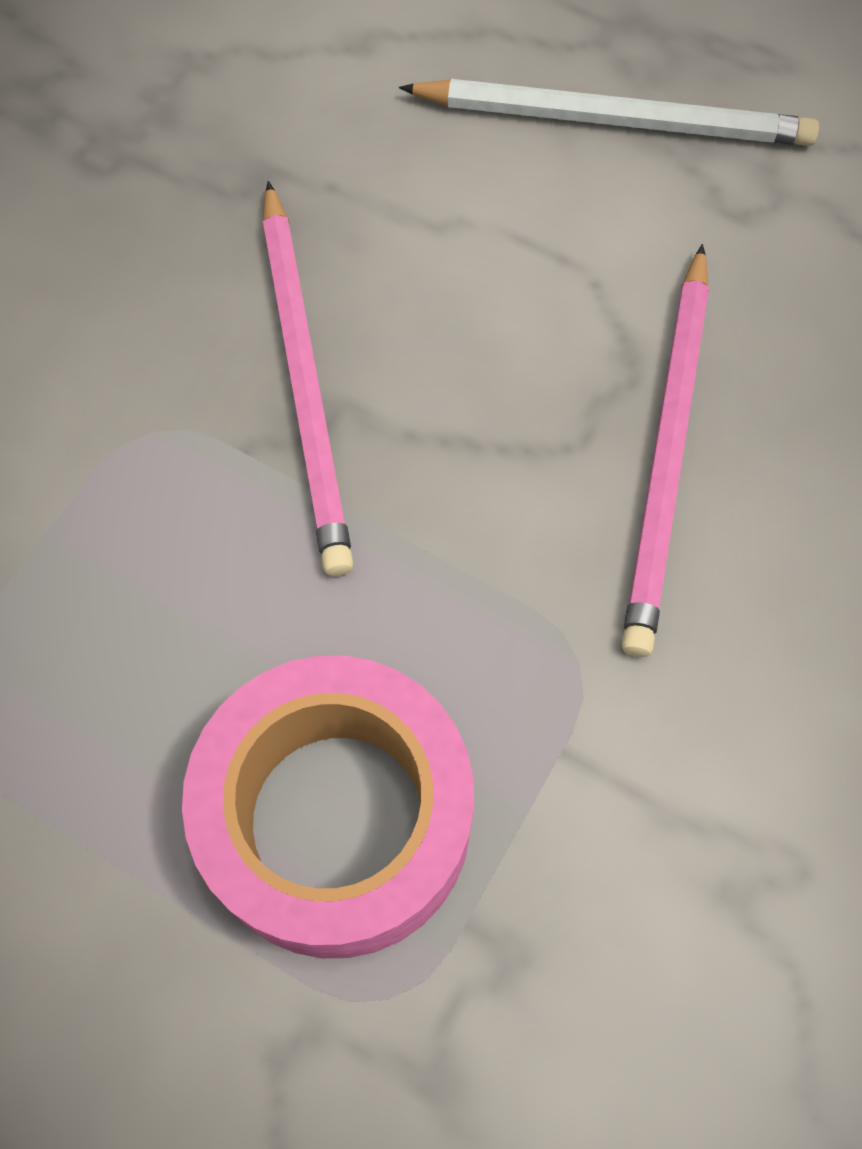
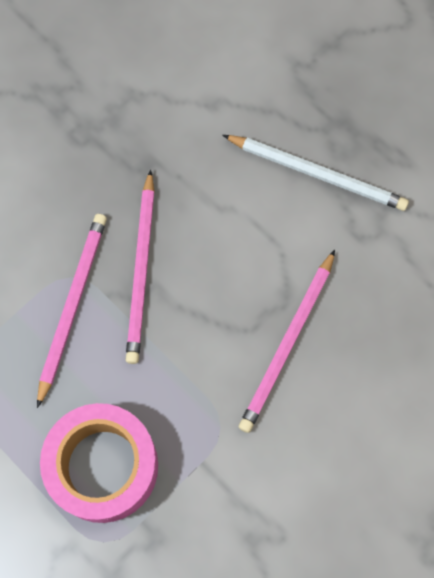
camera: 15 degrees right, 5 degrees up
(171, 488) = (72, 305): none -> pink pencil

